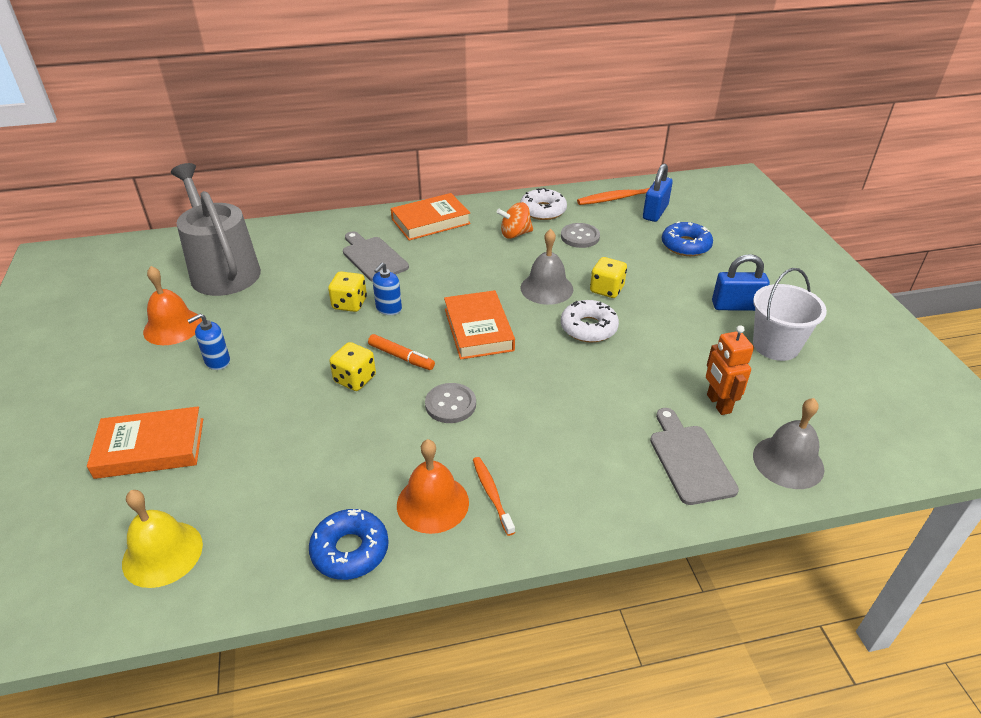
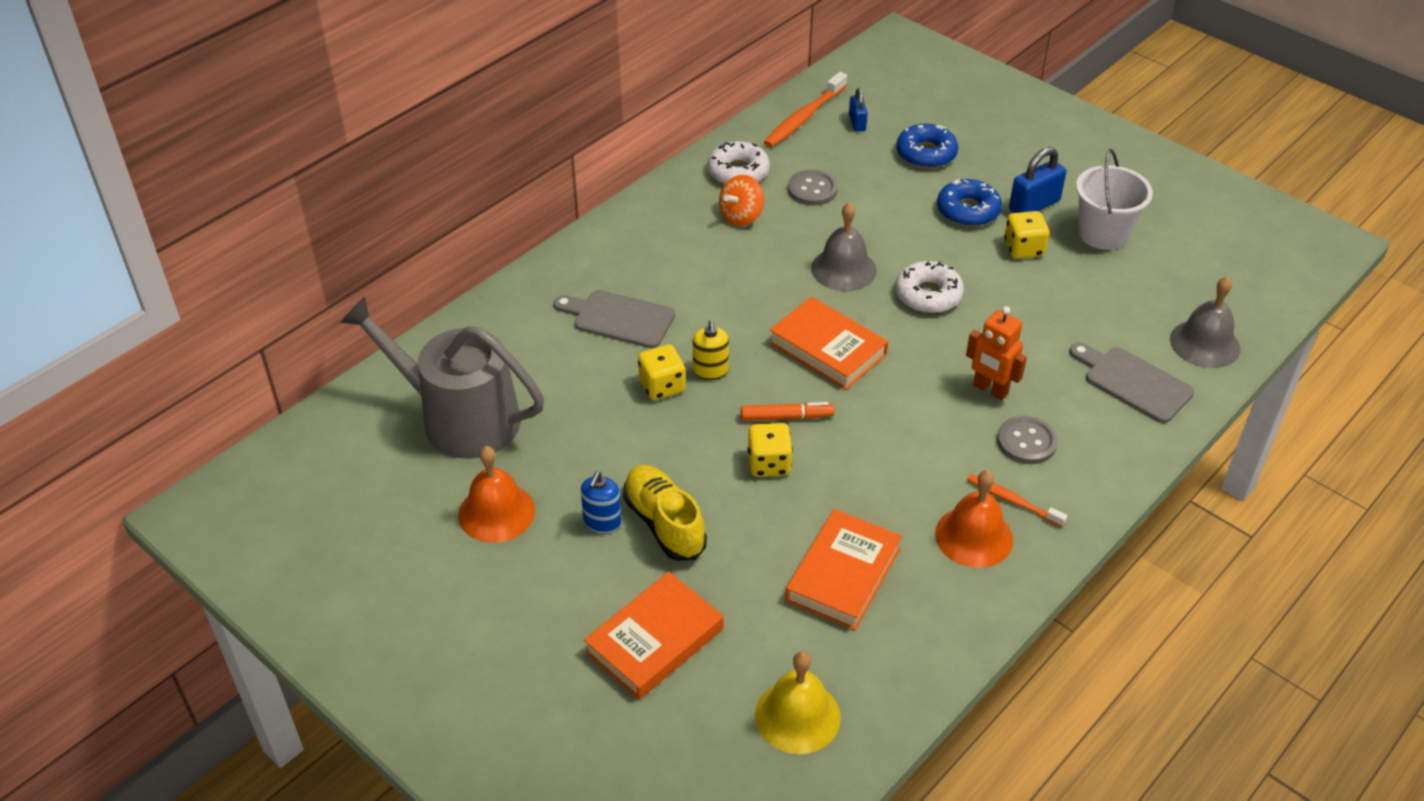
camera: 35 degrees left, 5 degrees up
(249, 381) = (664, 523): none -> yellow shoe
(350, 550) = (952, 614): blue donut -> blue donut (968, 210)
(388, 309) = (710, 371): blue soap dispenser -> yellow soap dispenser
(430, 221) = (629, 242): orange book -> orange book (843, 574)
(450, 404) = (888, 440): grey button -> grey button (1026, 442)
(606, 289) = (902, 243): yellow dice -> yellow dice (1023, 249)
(655, 212) = (857, 123): blue padlock -> blue padlock, size x0.60
(718, 404) = (1108, 317): orange robot -> orange robot (990, 390)

